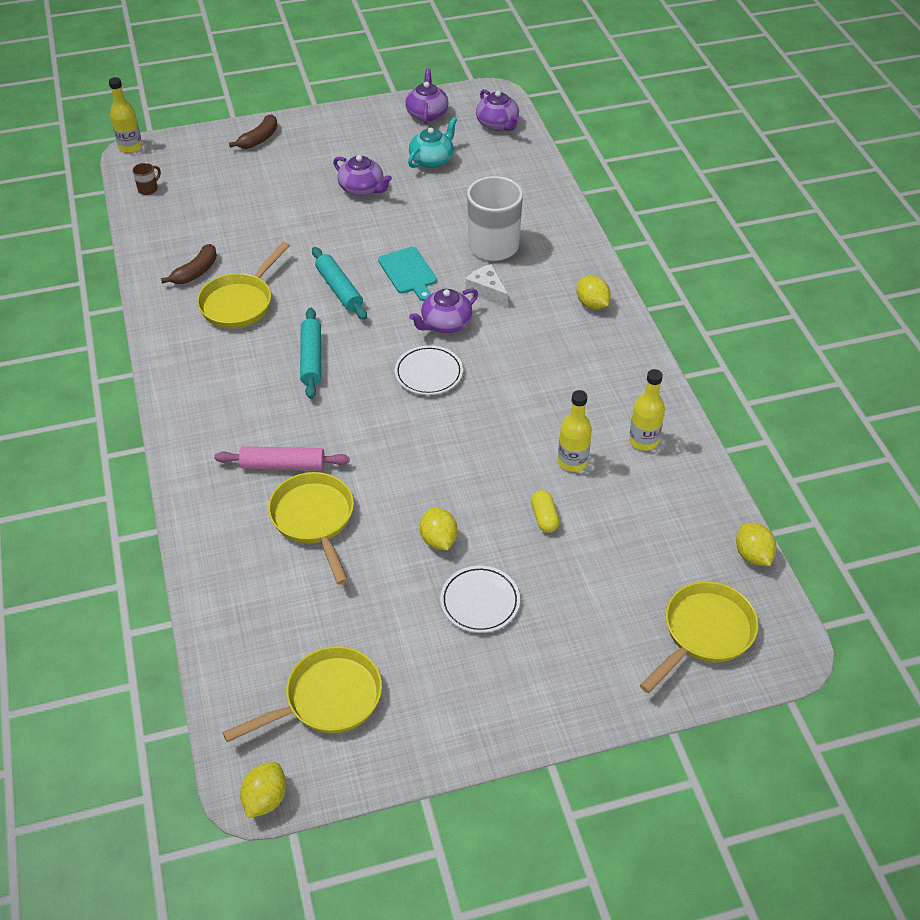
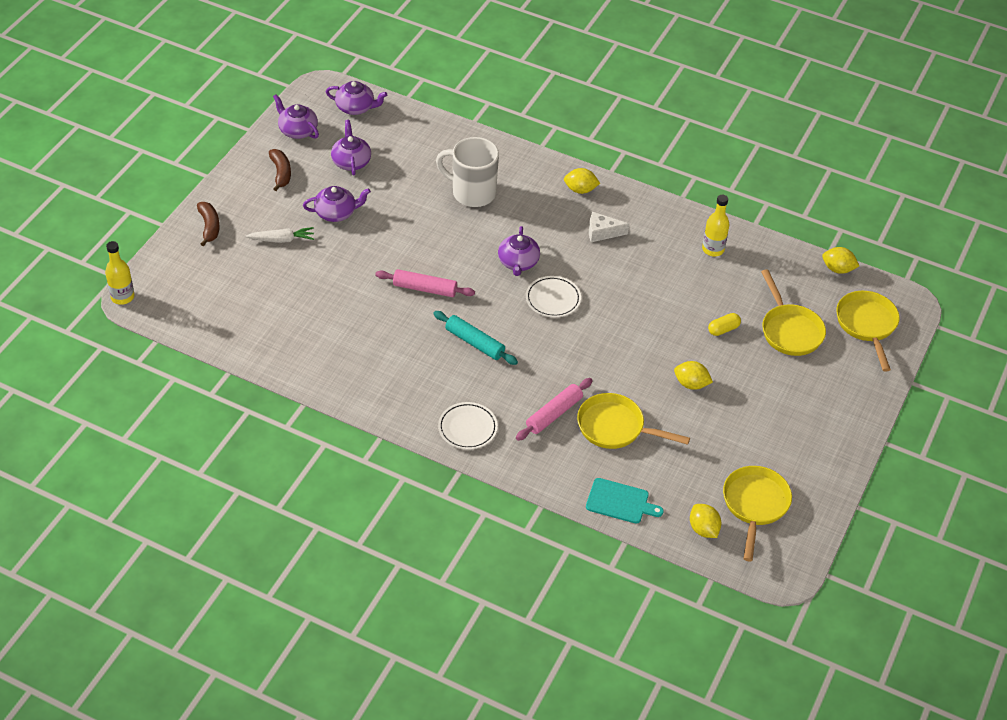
camera: 50 degrees left, 0 degrees up
(148, 189) = (188, 316): brown mug -> none
(196, 272) = (316, 346): brown banana -> brown banana (281, 173)
(240, 303) = (377, 343): yellow pan -> yellow pan (789, 330)
(265, 799) = (795, 572): yellow lemon -> yellow lemon (703, 529)
(293, 181) = (282, 240): none -> white carrot
(339, 289) = (425, 288): turquoise rolling pin -> pink rolling pin
(408, 272) = (450, 247): turquoise cutting board -> turquoise cutting board (620, 502)
(432, 160) = (351, 162): turquoise teapot -> purple teapot
(480, 602) = (754, 397): white plate -> white plate (467, 428)
(487, 291) = (512, 225): white cheese -> white cheese (602, 232)
(544, 517) = (723, 329): yellow capsule -> yellow capsule turned 60 degrees counterclockwise
(572, 461) = (695, 289): yellow bottle -> none

